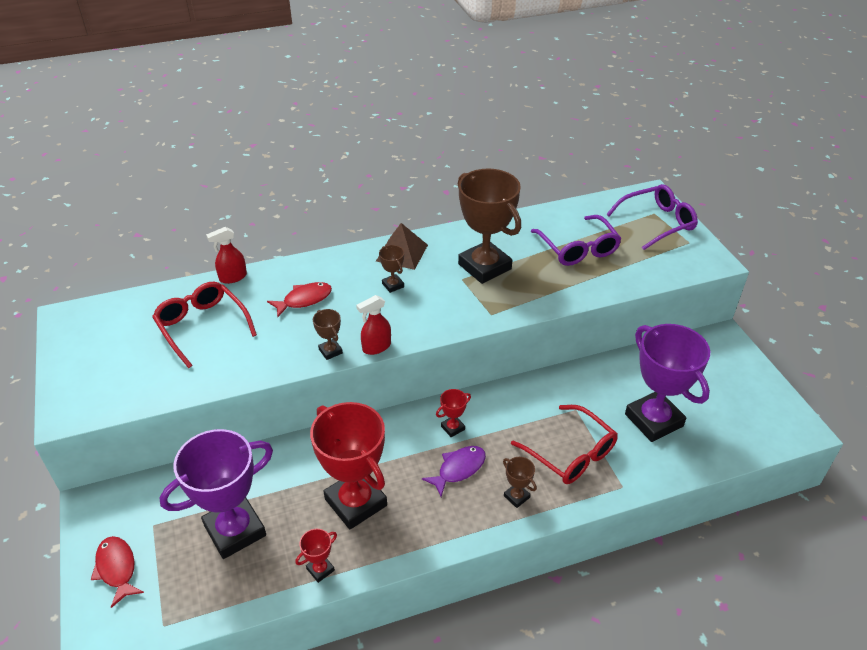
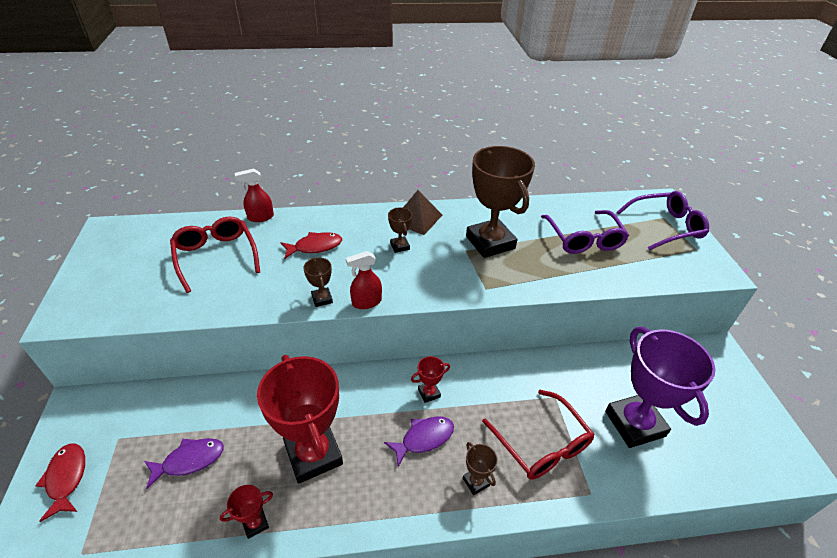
camera: 10 degrees right, 0 degrees up
(235, 530) = (190, 460): purple trophy -> purple fish

